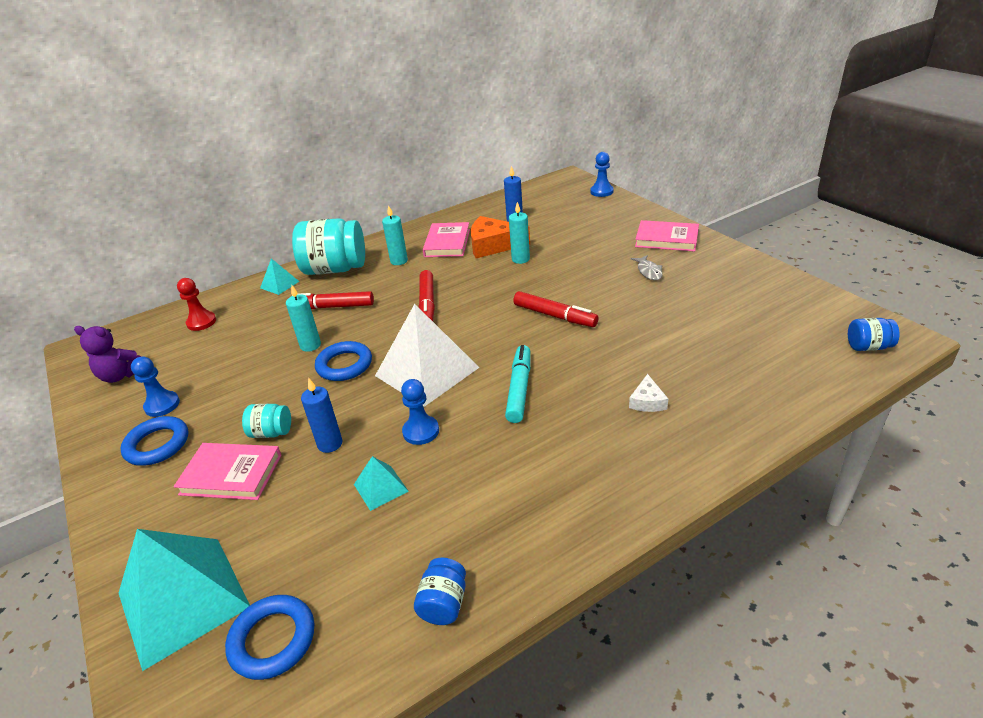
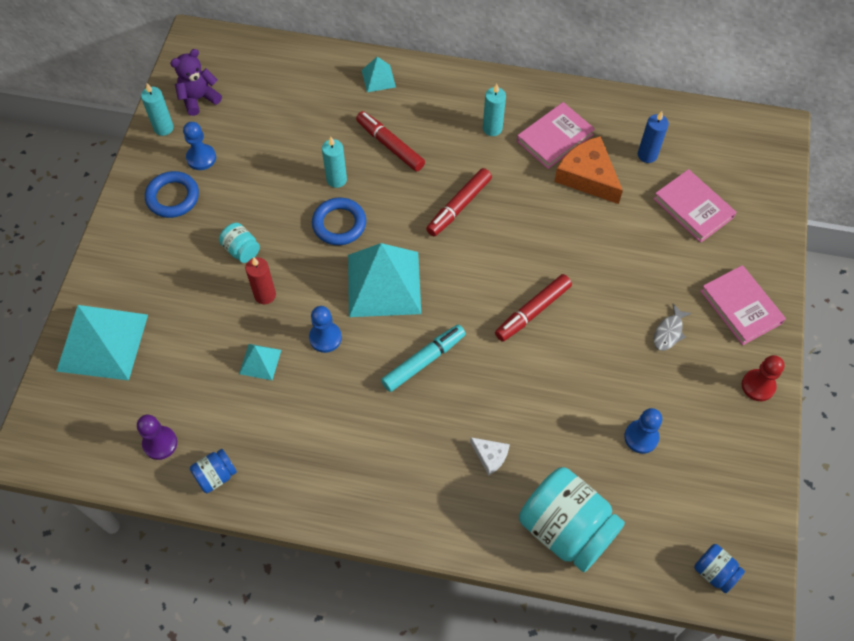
camera: 40 degrees right, 25 degrees up
(120, 375) = (199, 99): purple teddy bear -> purple teddy bear turned 90 degrees clockwise
(201, 322) = (289, 80): red pawn -> red pawn (758, 386)
(231, 474) = (192, 267): pink book -> pink book (693, 208)
(273, 640) = (122, 413): blue ring -> none
(330, 444) = (265, 295): blue candle -> red candle
(335, 269) = (435, 94): turquoise jar -> turquoise jar (566, 528)
(349, 629) = (160, 443): none -> purple pawn
(427, 371) = (384, 284): white pyramid -> turquoise pyramid
(520, 259) = (587, 217): turquoise candle -> turquoise candle (163, 128)
(555, 316) = (533, 311): red marker -> red marker turned 60 degrees clockwise
(601, 192) = (777, 183): blue pawn -> blue pawn (641, 437)
(647, 401) = (490, 456): white cheese -> white cheese turned 105 degrees counterclockwise

